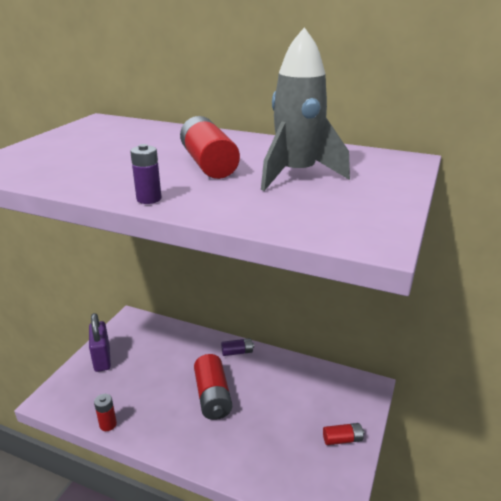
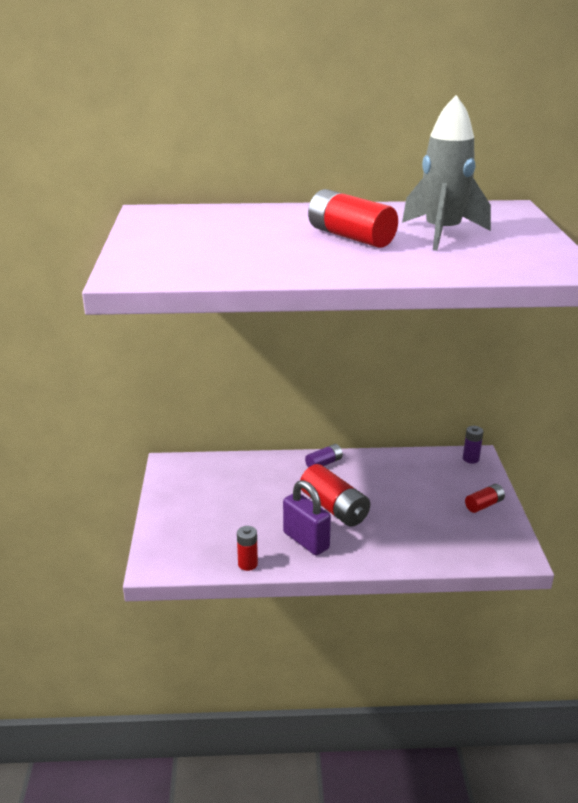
camera: 25 degrees left, 0 degrees up
(102, 359) = (178, 510): purple padlock -> purple padlock (306, 541)
(149, 199) = (352, 273): purple battery -> purple battery (470, 459)

